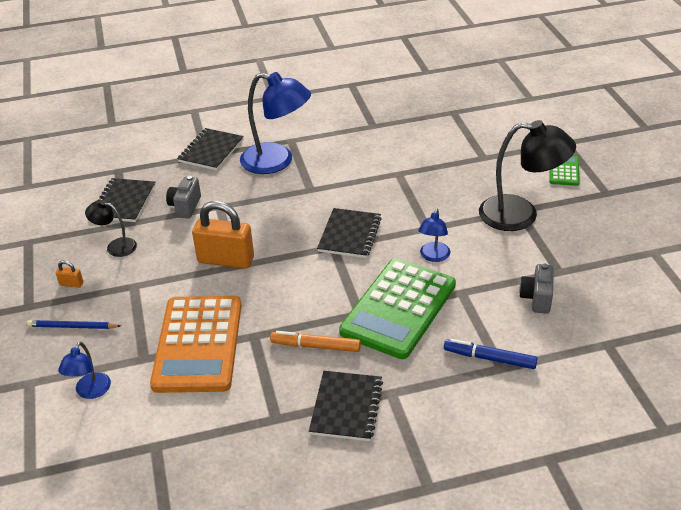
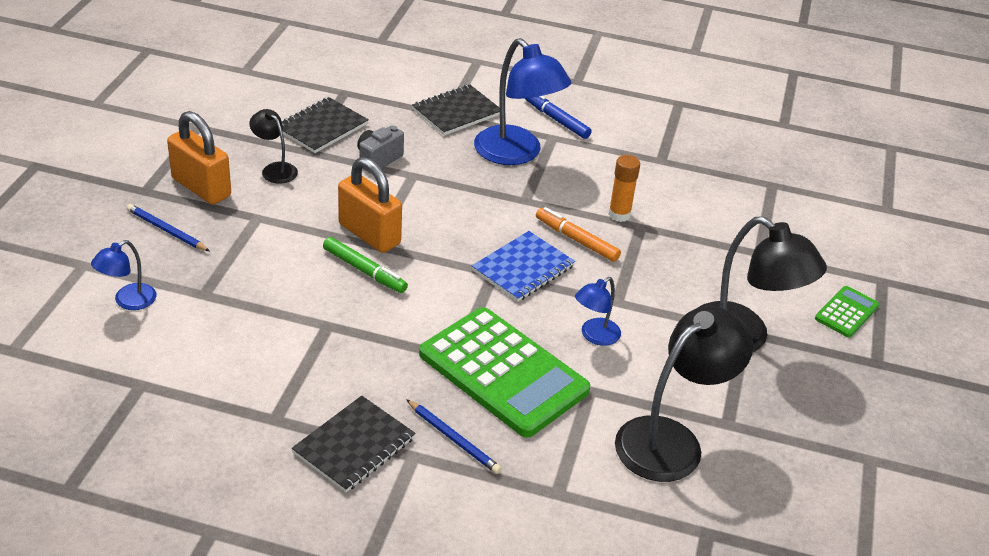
camera: 25 degrees right, 0 degrees up
(71, 284) = (201, 187): orange padlock -> orange padlock, size x2.41
(198, 344) = (266, 306): orange calculator -> none
(245, 286) = (364, 271): none -> green marker
(315, 346) = (380, 367): orange marker -> orange marker (576, 240)
(350, 235) = (523, 268): black notebook -> blue notebook
(378, 172) = (619, 215): none -> orange glue stick
(398, 308) = (503, 372): green calculator -> green calculator turned 105 degrees counterclockwise
(406, 367) = (454, 438): none -> blue pencil
(489, 358) = (554, 476): blue marker -> blue marker (556, 119)
(536, 298) = (671, 440): grey camera -> black lamp

